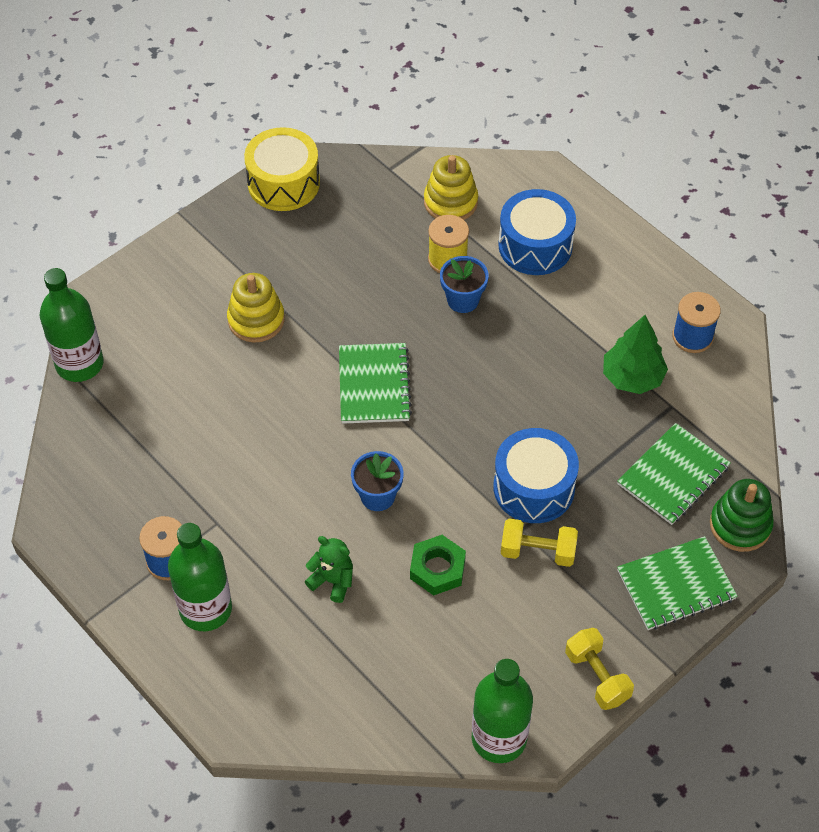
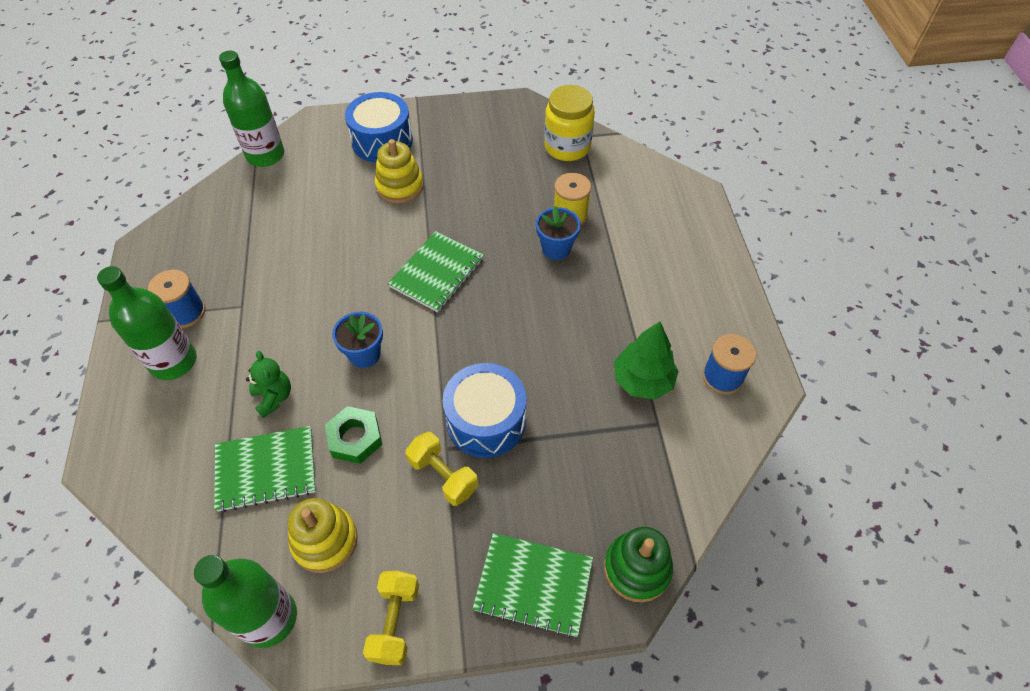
camera: 35 degrees right, 0 degrees up
(283, 183) = (500, 111): yellow drum -> none
(385, 189) = (567, 147): none -> yellow jar
(450, 202) = (607, 178): yellow stacking toy -> yellow stacking toy (325, 540)
(535, 245) = (646, 239): blue drum -> blue drum (382, 141)
(673, 476) = (611, 484): green notebook -> green notebook (266, 470)

